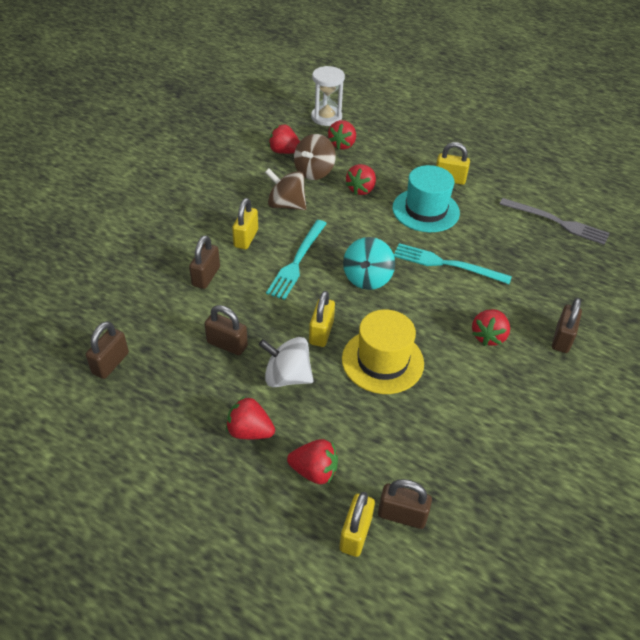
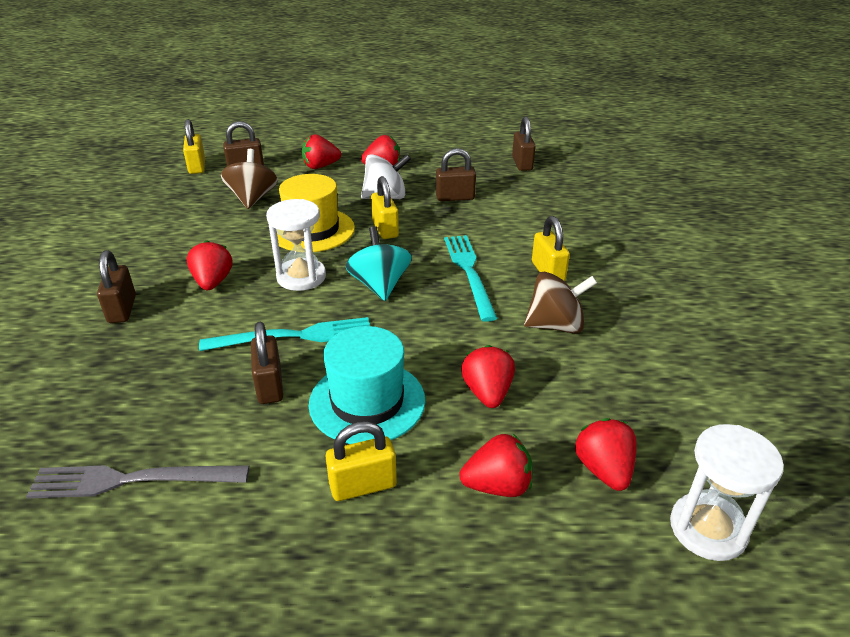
camera: 150 degrees right, 10 degrees down
(206, 276) = (536, 229): brown padlock -> brown padlock (269, 385)
(284, 151) = (665, 406): red strawberry -> red strawberry (497, 485)
(314, 172) = (581, 390): brown spinning top -> brown spinning top (252, 198)
(355, 534) = (273, 155): yellow padlock -> yellow padlock (197, 167)
(418, 311) = (301, 277): none -> white hourglass

